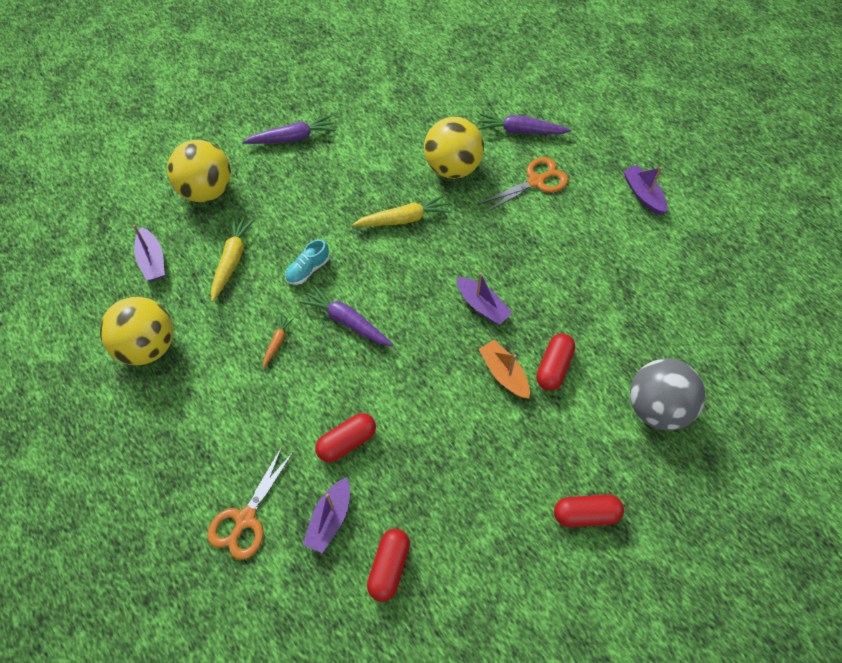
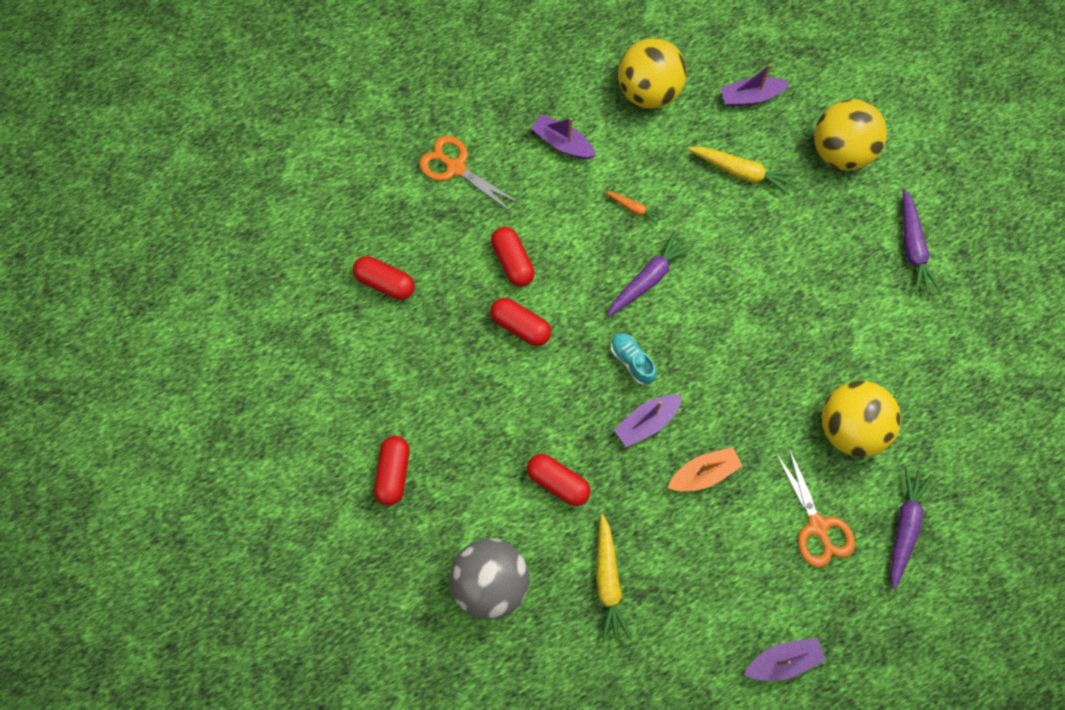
camera: 100 degrees right, 10 degrees up
(308, 269) = (719, 246): turquoise shoe -> turquoise shoe (632, 361)
(330, 518) = (440, 238): purple boat -> purple boat (562, 143)
(403, 219) = (777, 357): yellow carrot -> yellow carrot (608, 581)
(413, 423) = (520, 326): none -> red capsule
(504, 374) = (559, 427): orange boat -> orange boat (703, 473)

